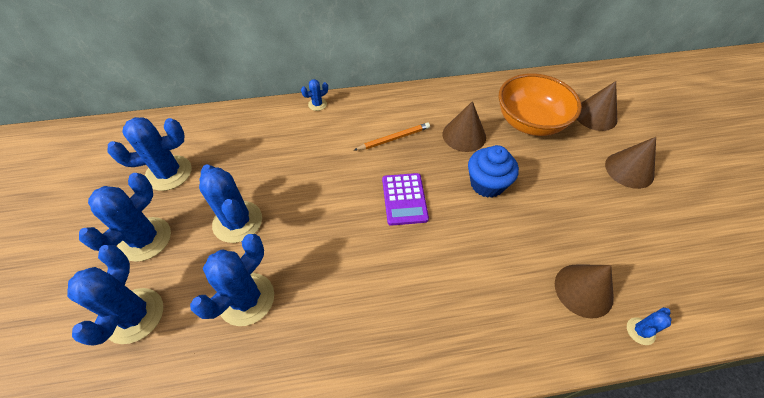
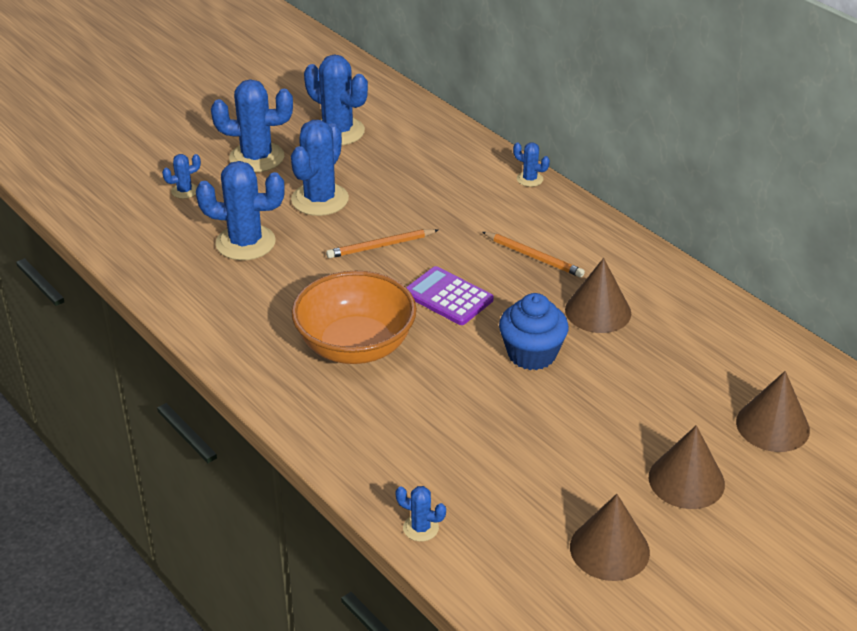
camera: 60 degrees right, 15 degrees down
(134, 315) = (184, 191): blue cactus -> blue cactus, size x0.48
(322, 210) = (381, 246): none -> orange pencil
(404, 199) = (448, 297): purple calculator -> purple calculator turned 75 degrees clockwise
(530, 122) = (686, 363): orange bowl -> orange bowl (355, 346)
(583, 290) = (440, 471): brown cone -> brown cone (609, 549)

